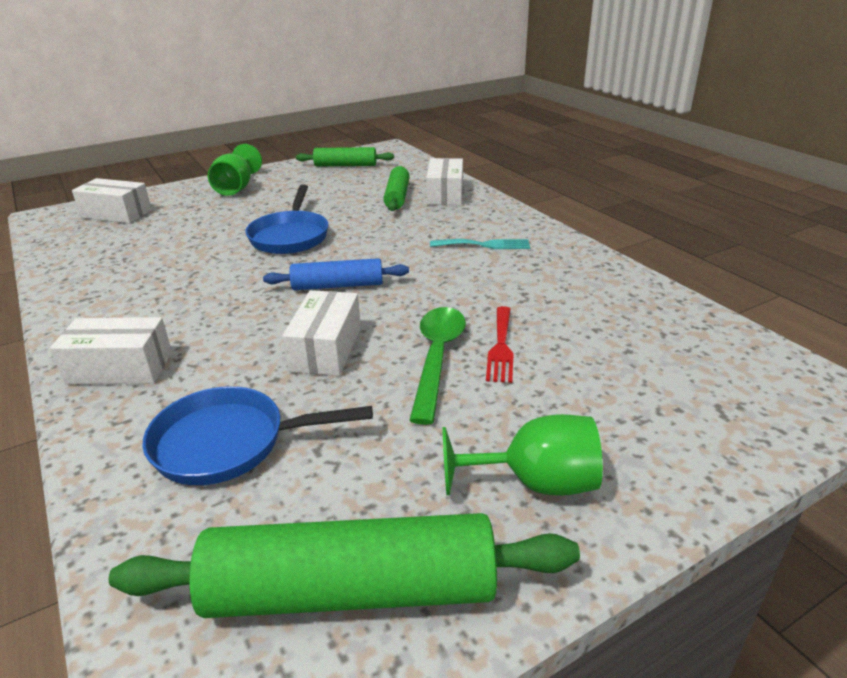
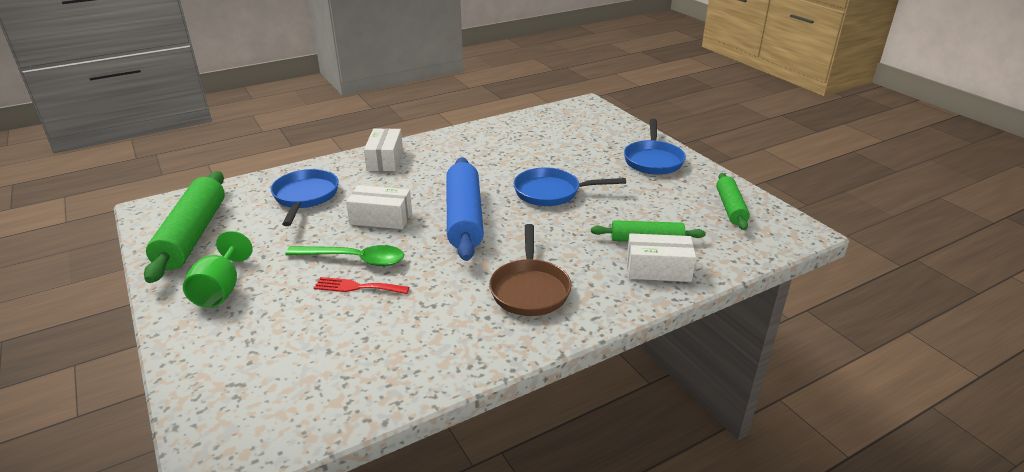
camera: 90 degrees right, 0 degrees up
(116, 214) = (592, 124): white box -> none
(236, 188) = (653, 160): green goblet -> blue pan
(337, 286) = (464, 217): blue rolling pin -> blue rolling pin, size x1.73
(485, 245) = (530, 289): turquoise fork -> brown pan

